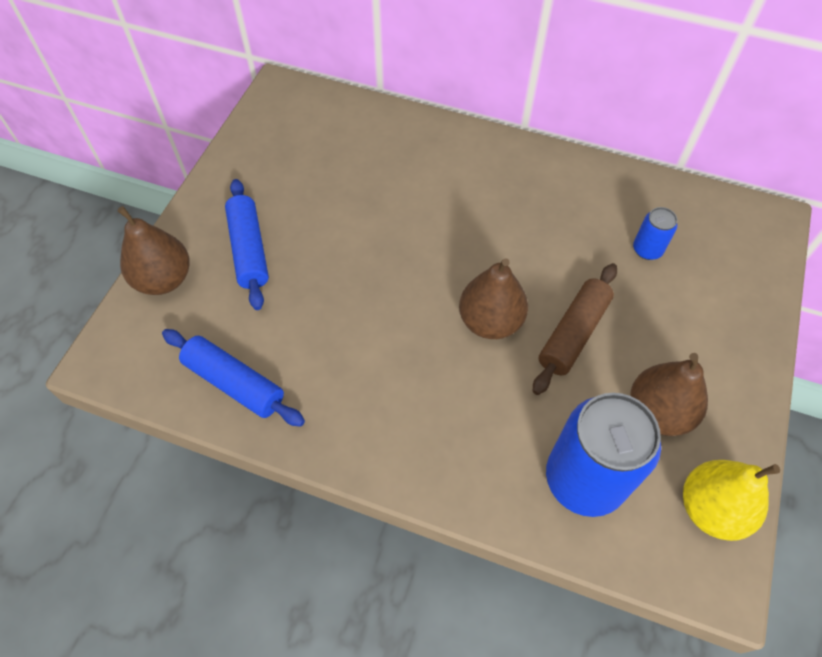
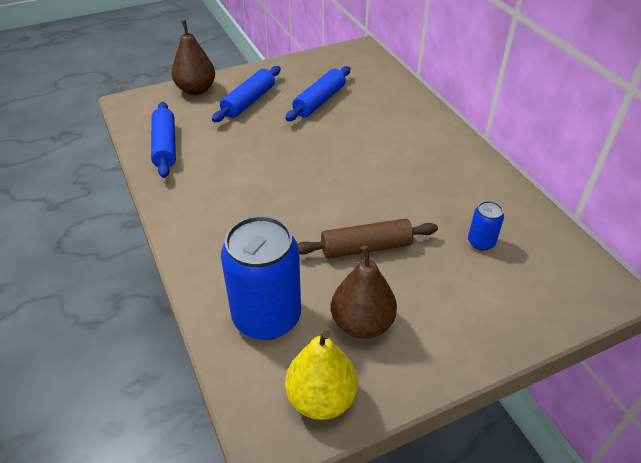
camera: 45 degrees right, 15 degrees down
(325, 193) = (319, 101): none -> blue rolling pin
(490, 321) = (325, 208): brown pear -> none

